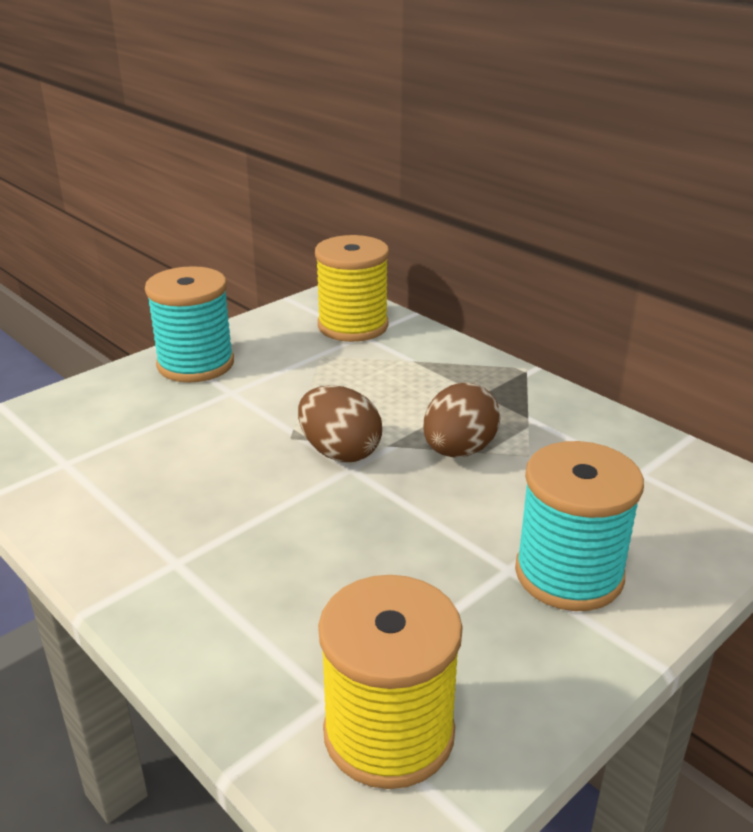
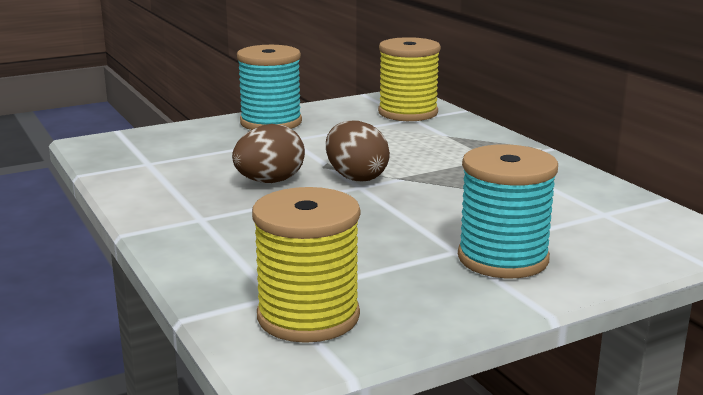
camera: 15 degrees right, 10 degrees down
(458, 450) = (453, 186): brown egg -> brown egg (270, 182)

